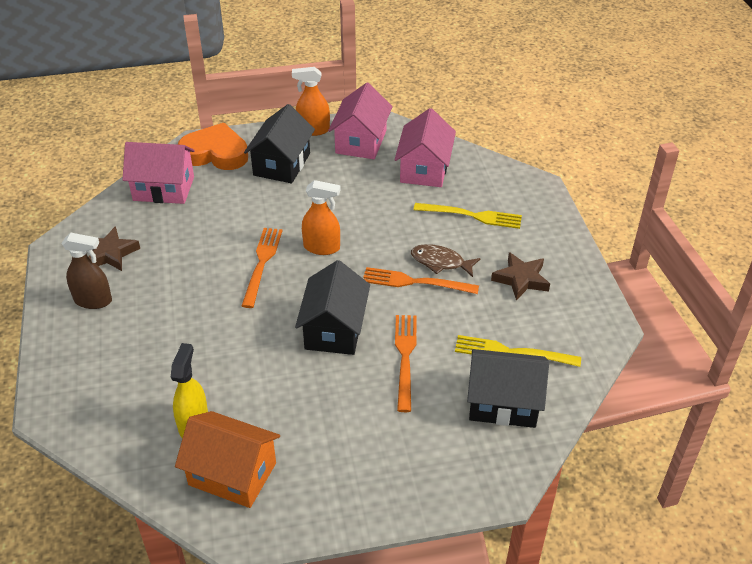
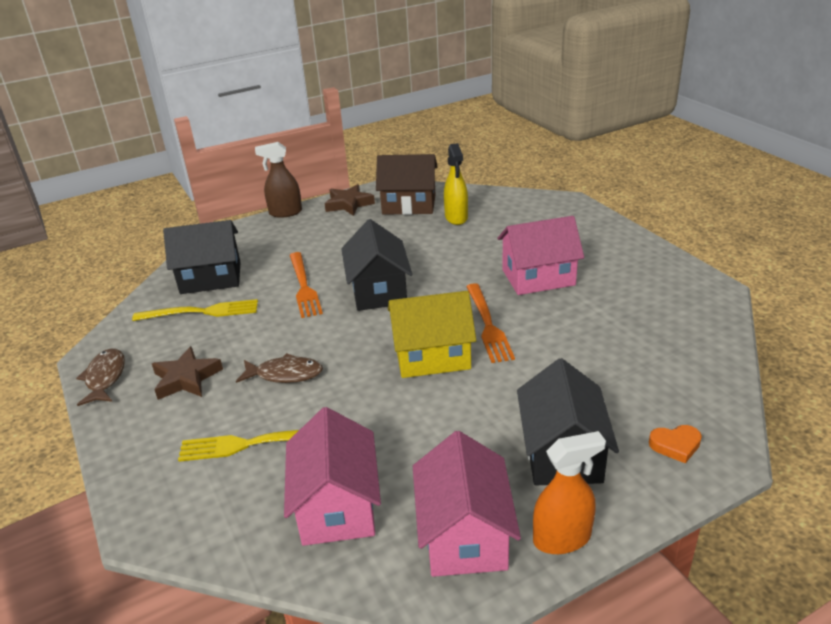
camera: 165 degrees right, 10 degrees down
(93, 300) = (620, 260): brown spray bottle -> brown spray bottle (285, 212)
(110, 253) = (654, 296): brown star -> brown star (349, 204)
(164, 188) = (684, 375): pink house -> pink house (538, 277)
(215, 153) = (675, 445): orange heart -> orange heart, size x0.45
(232, 474) = (409, 204): orange house -> brown house
(322, 247) = (432, 356): orange spray bottle -> yellow house
(415, 282) = (310, 347): orange fork -> none
(591, 298) = (105, 378): none -> brown fish

